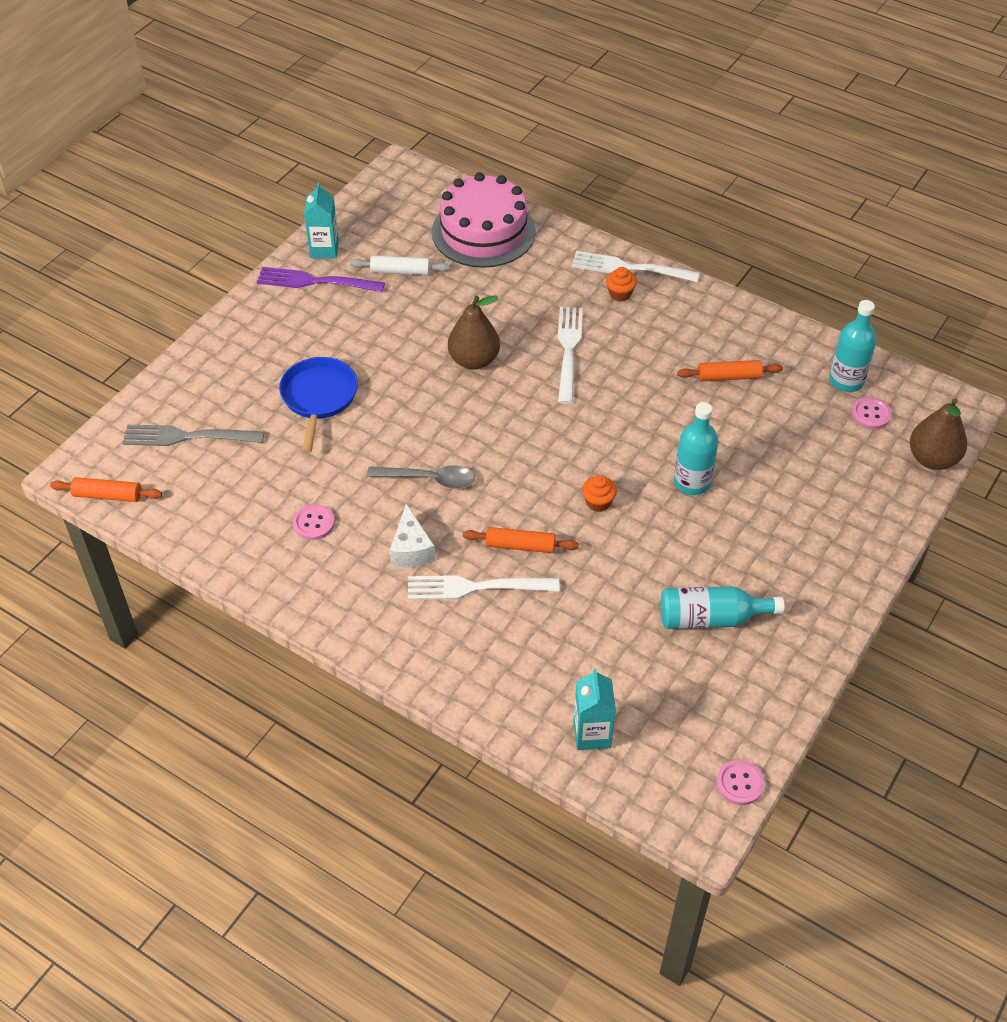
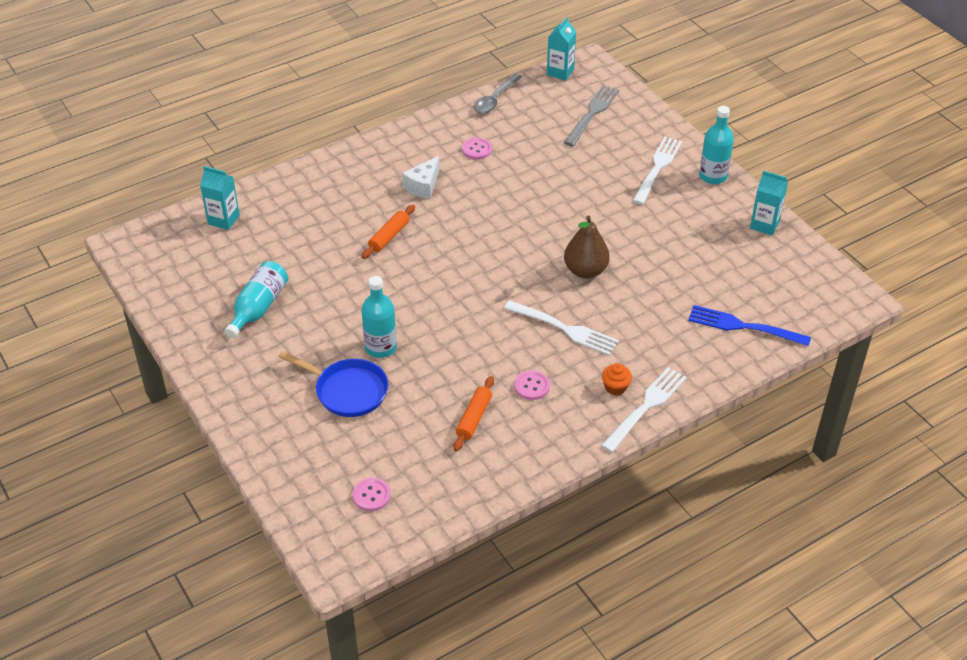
camera: 115 degrees right, 5 degrees down
(107, 495) = (560, 72): orange rolling pin -> turquoise carton
(315, 281) = (726, 210): purple fork -> none
(318, 398) = (593, 180): blue pan -> blue pan (347, 390)
(400, 271) = (715, 260): white rolling pin -> none
(411, 549) = (423, 186): white cheese -> white cheese turned 75 degrees counterclockwise
(429, 479) = (479, 211): grey spoon -> grey spoon (495, 99)
(476, 587) = (370, 205): white fork -> white fork (657, 168)
(483, 232) = (744, 326): pink cake -> blue fork
(598, 502) = (398, 289): orange cupcake -> none
(740, 783) = (135, 271): pink button -> pink button (532, 386)
(846, 381) = (419, 498): turquoise bottle -> turquoise bottle (713, 176)
(932, 459) = (297, 513): brown pear -> none

